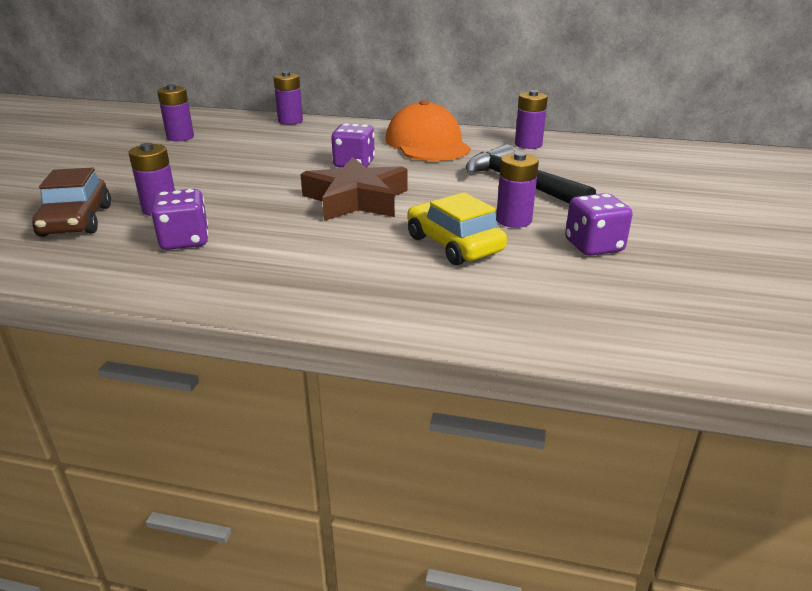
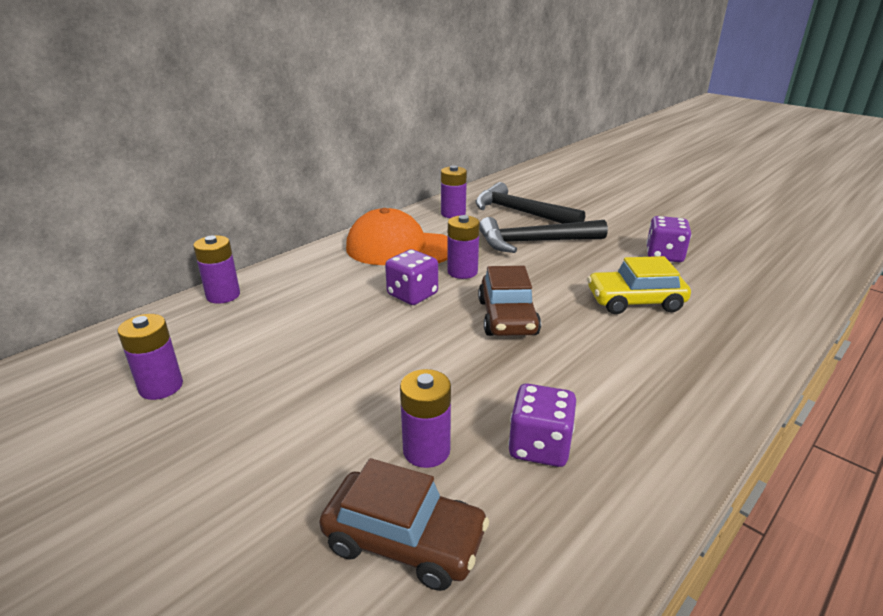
camera: 60 degrees left, 0 degrees up
(356, 200) = (507, 317): brown star -> brown car
(513, 220) = (603, 266): purple battery -> purple battery (462, 272)
(583, 167) = (521, 212): none -> black hammer

